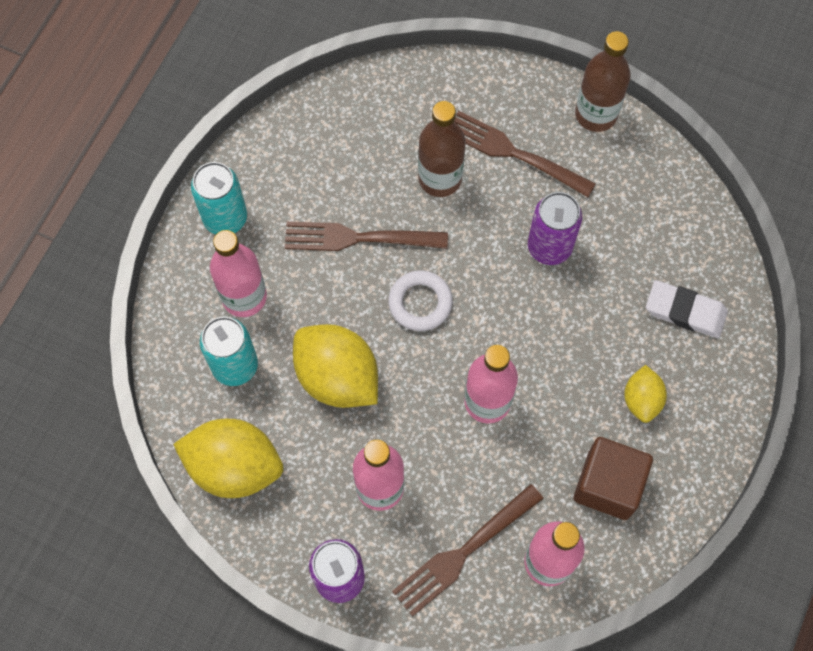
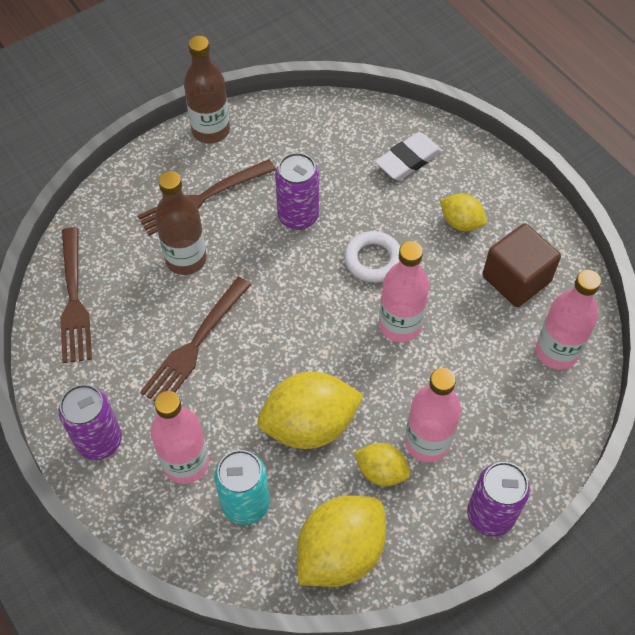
camera: 60 degrees left, 10 degrees down
(225, 218) = (99, 441): turquoise can -> purple can
(328, 462) = (381, 471): none -> yellow lemon
(420, 303) = (284, 329): white ring -> white ring (373, 260)
(464, 552) = (517, 407): brown fork -> brown fork (74, 300)

